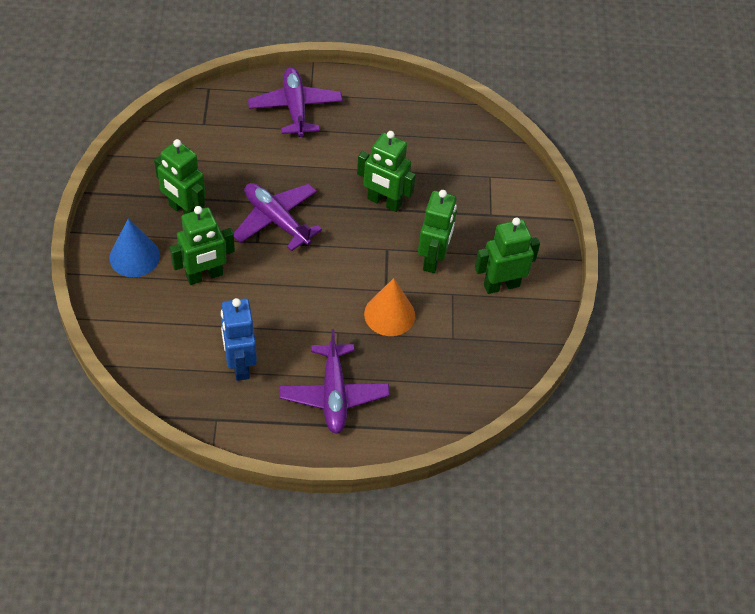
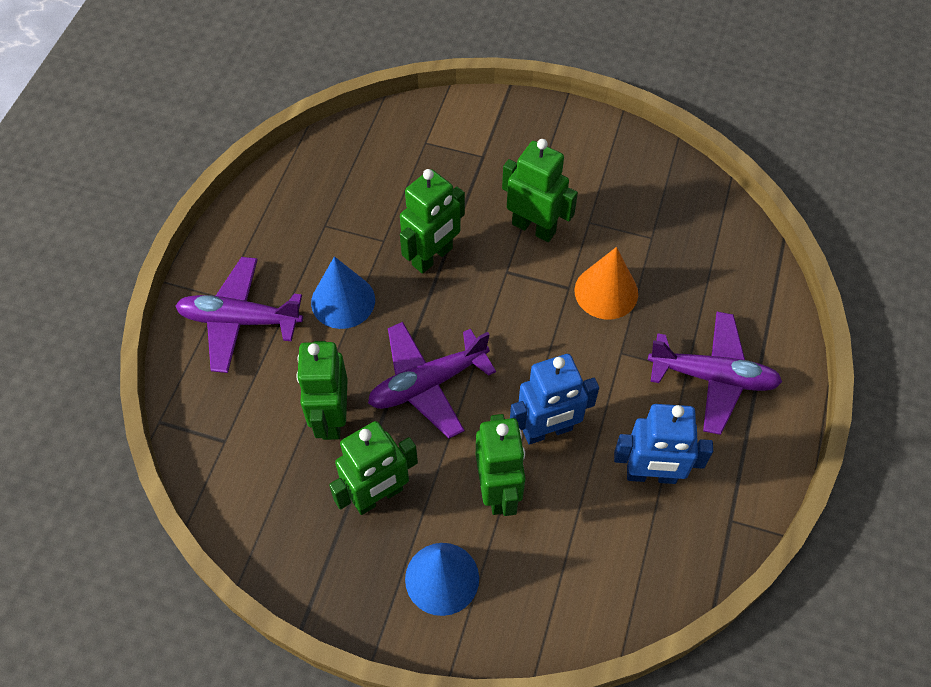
camera: 70 degrees left, 5 degrees up
(258, 296) = (547, 431): none -> blue robot
(329, 159) = (343, 301): none -> blue cone
(501, 285) = (587, 173): green robot -> green robot (331, 418)

